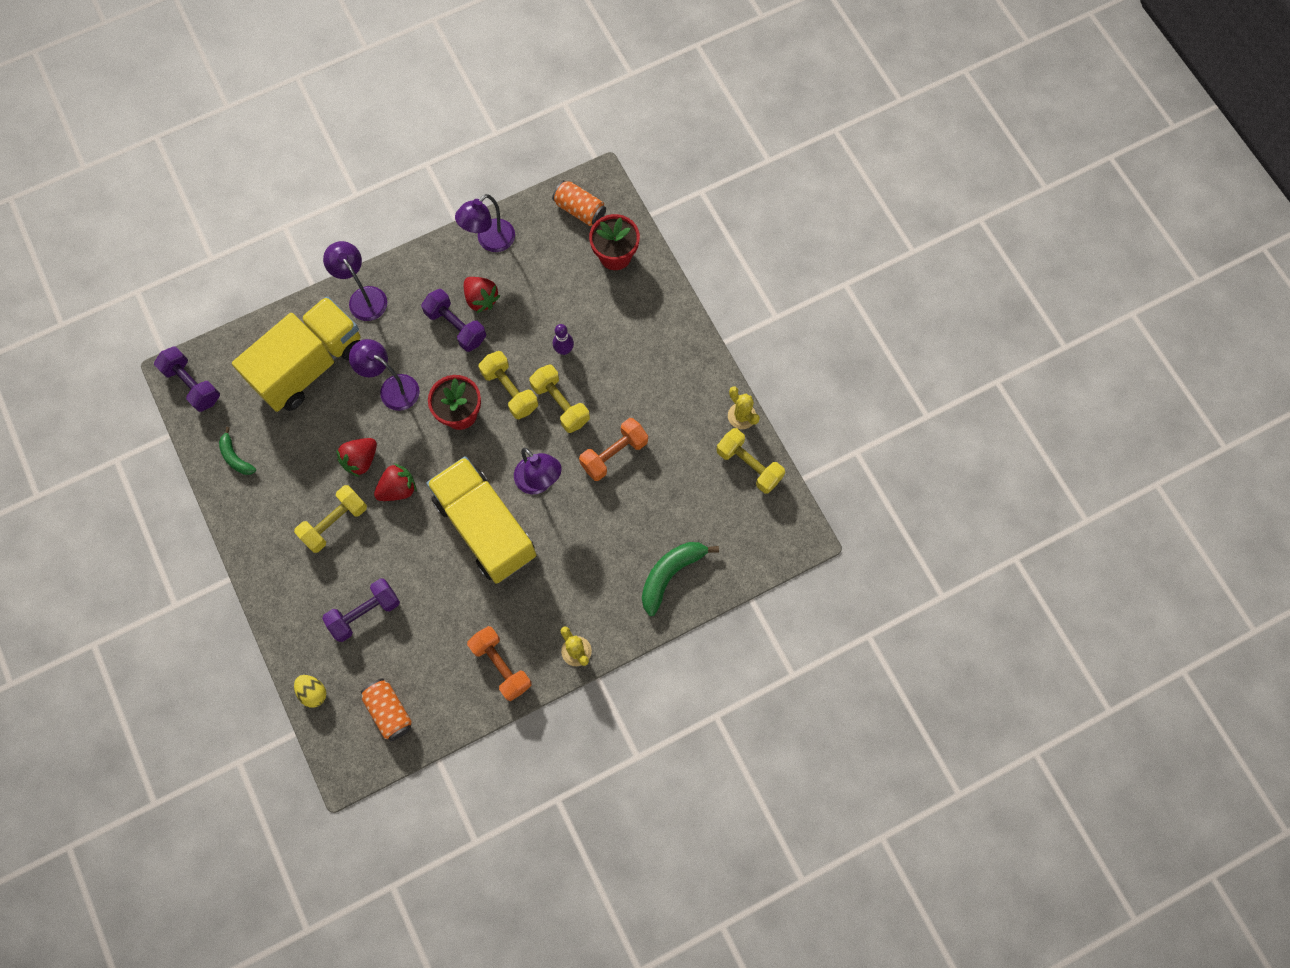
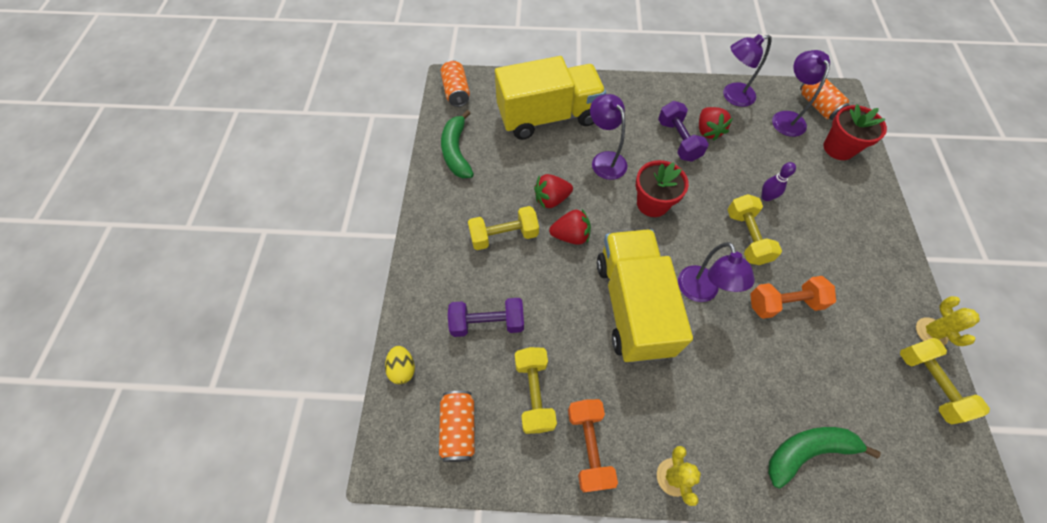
camera: 30 degrees right, 10 degrees down
(192, 385) = (456, 92): purple dumbbell -> orange can
(235, 457) = (456, 151): green banana -> green banana, size x1.66
(363, 297) = (613, 91): purple lamp -> purple lamp (786, 118)
(510, 390) = (704, 206): yellow dumbbell -> yellow dumbbell (534, 393)

